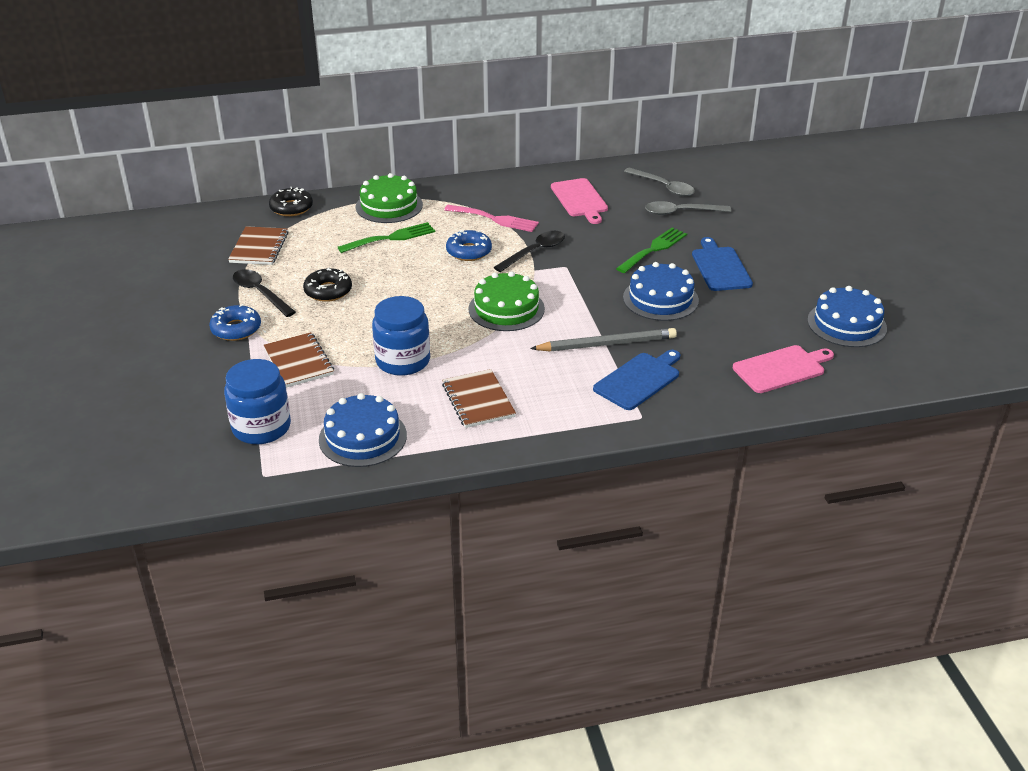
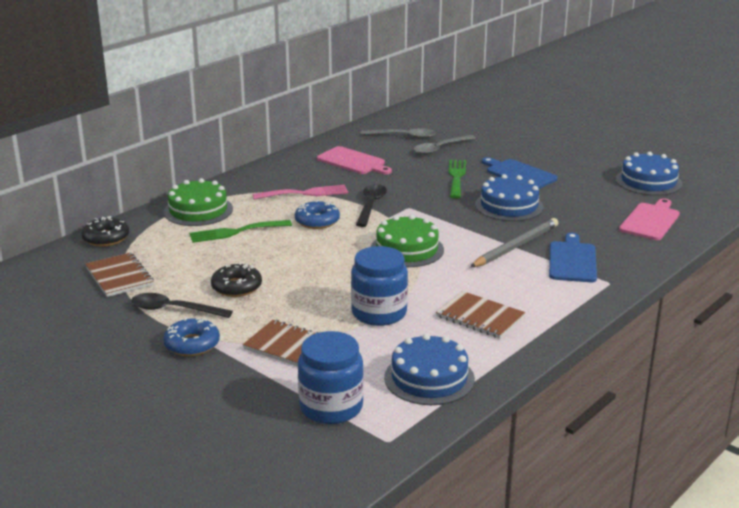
camera: 35 degrees left, 10 degrees down
(391, 238) = (235, 232): green fork -> green fork turned 135 degrees counterclockwise

